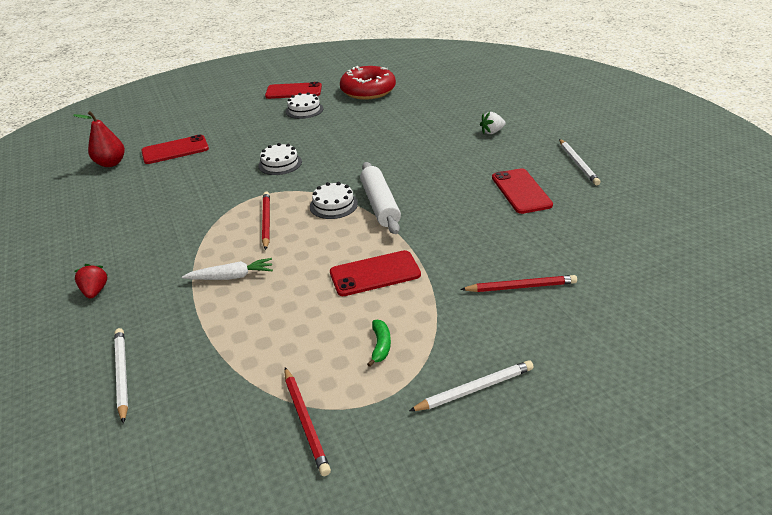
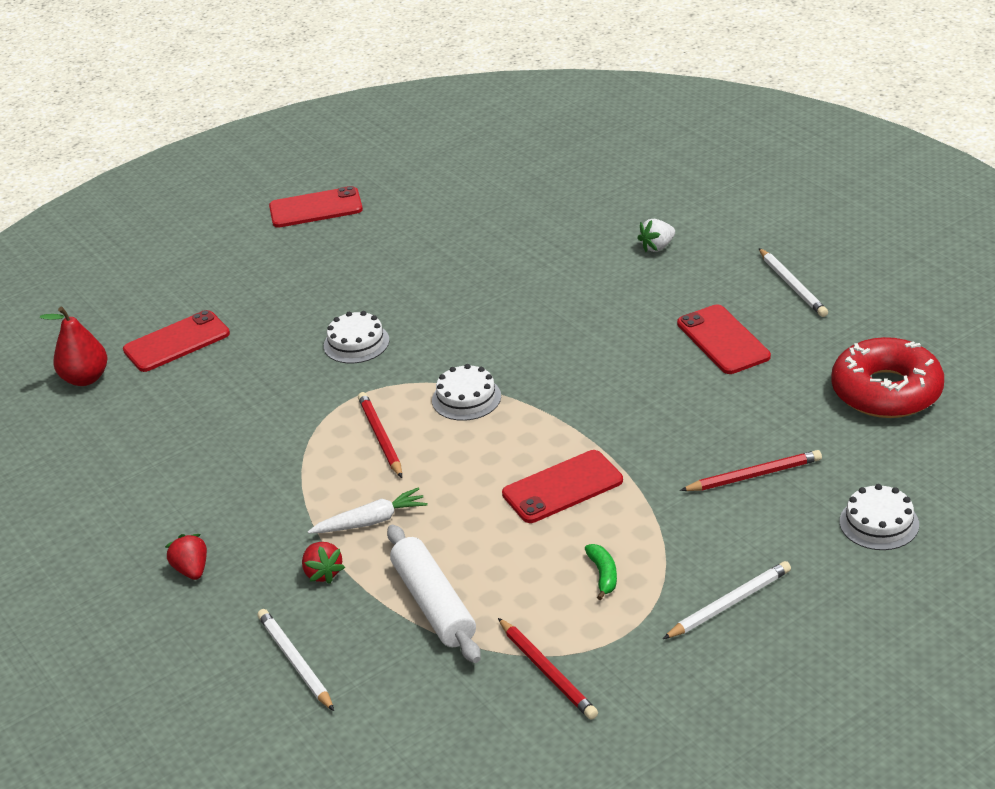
camera: 10 degrees left, 0 degrees up
(179, 308) = (323, 573): none -> red strawberry
(304, 110) = (350, 242): white cake -> white cake (879, 523)
(368, 90) = (439, 192): red donut -> red donut (886, 391)
(380, 204) = (533, 388): white rolling pin -> white rolling pin (434, 604)

